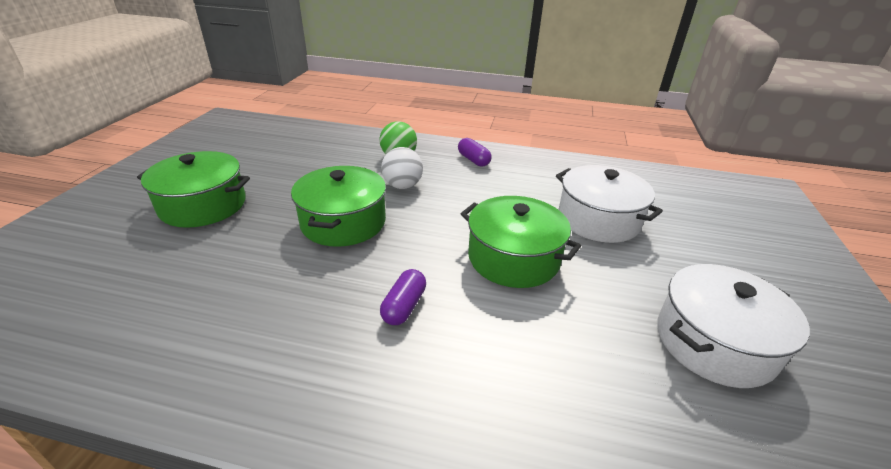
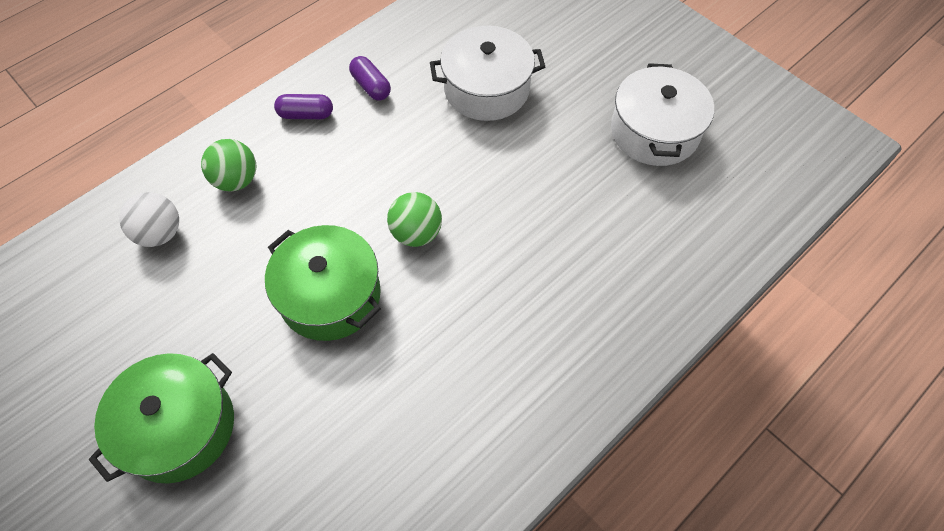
camera: 55 degrees left, 25 degrees up
(402, 186) = (303, 209): white ball -> white ball (160, 233)
(404, 306) = (491, 302): purple capsule -> purple capsule (371, 86)
(431, 239) = (416, 233): none -> green ball
(513, 258) = (489, 187): green pot -> none

